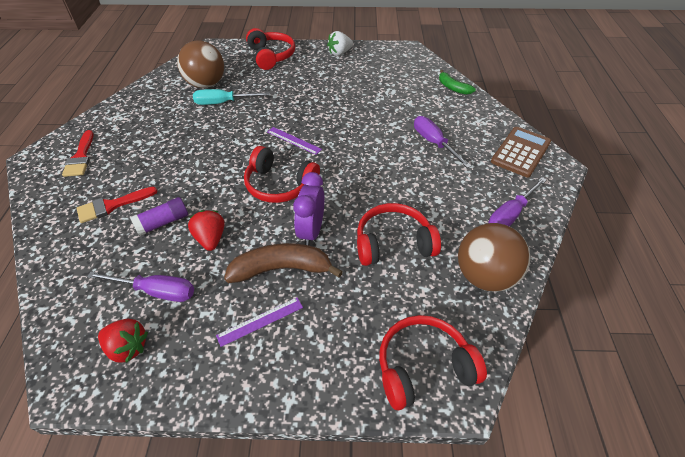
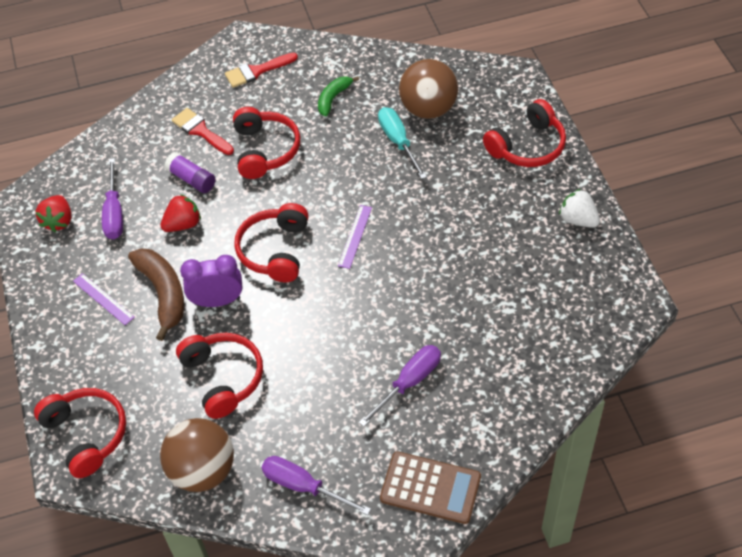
camera: 75 degrees right, 5 degrees up
(171, 169) = (265, 150): none -> red headphones
(453, 88) = (553, 382): green banana -> green banana (333, 98)

